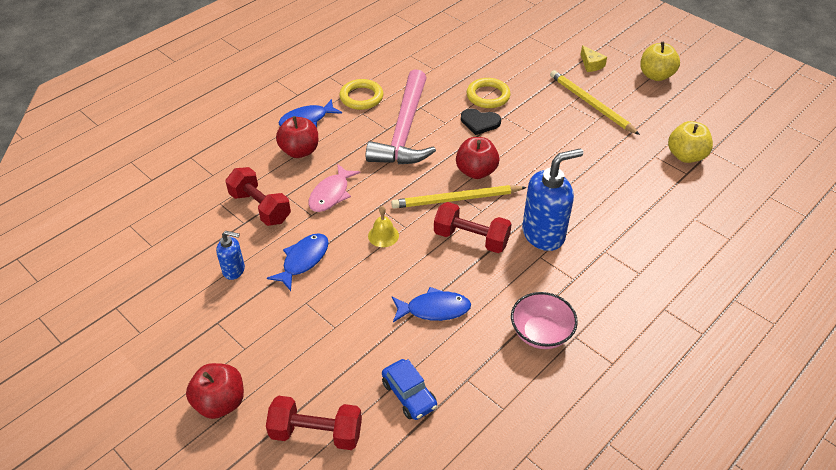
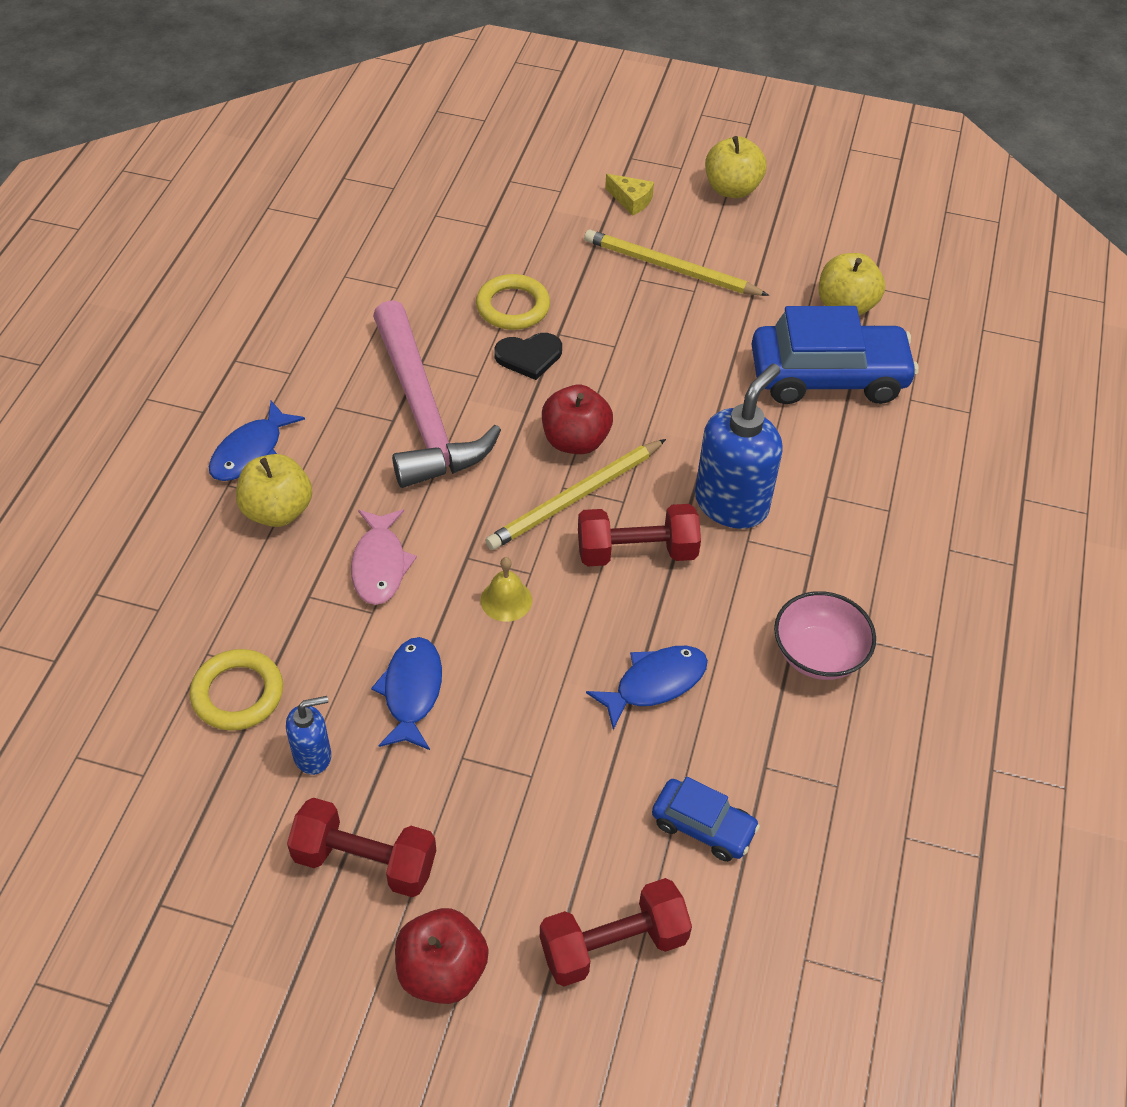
camera: 30 degrees left, 5 degrees up
(260, 207) = (280, 633): red dumbbell -> red dumbbell (365, 861)
(300, 151) = (278, 511): red apple -> yellow apple
(361, 97) = (315, 379): yellow ring -> yellow ring (238, 693)
(649, 189) = (828, 377): none -> blue car

